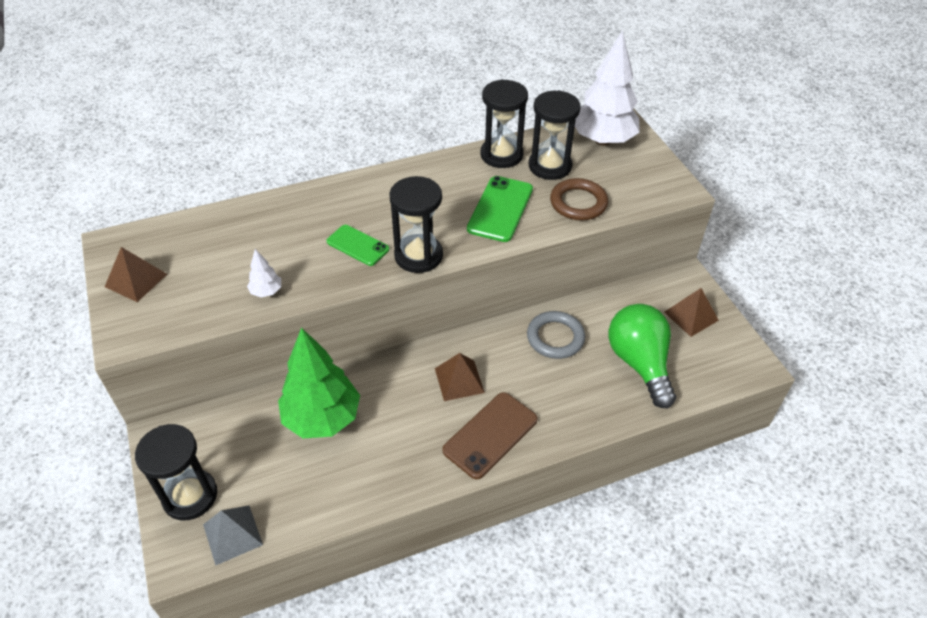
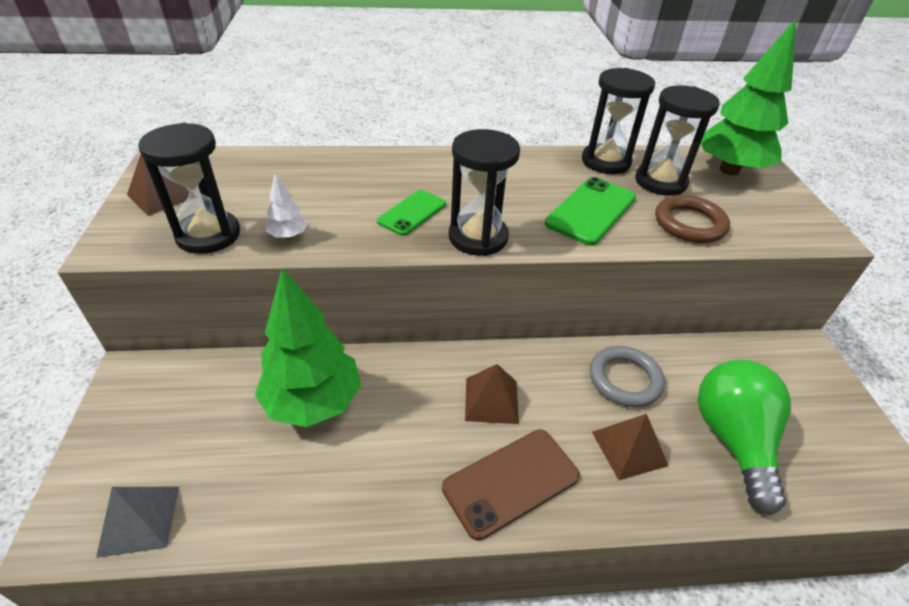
camera: 15 degrees right, 5 degrees down
(190, 496) = (120, 454): black hourglass -> black hourglass (208, 235)
(357, 245) = (412, 213): green phone -> green phone turned 75 degrees clockwise
(603, 140) = (729, 170): white tree -> green tree
(691, 316) = (810, 397): brown pyramid -> brown pyramid (629, 448)

